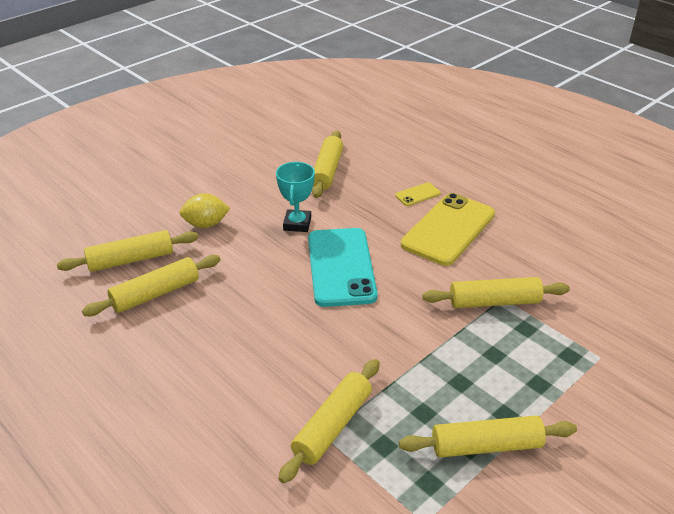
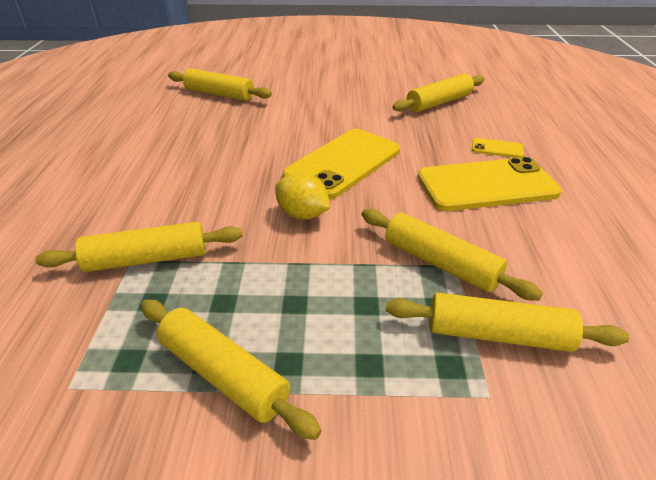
camera: 45 degrees right, 0 degrees up
(155, 294) = (199, 117): yellow rolling pin -> yellow rolling pin (498, 335)
(206, 224) = (295, 96): yellow lemon -> yellow lemon (302, 214)
(297, 224) = (358, 123): turquoise trophy -> none
(341, 267) = (343, 163): turquoise phone -> yellow phone

